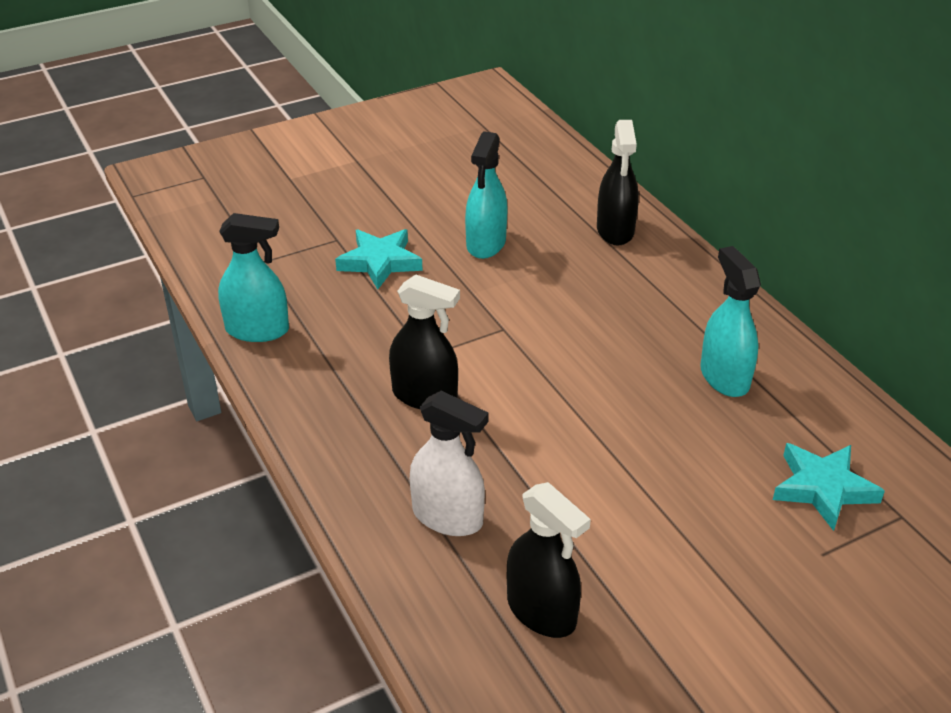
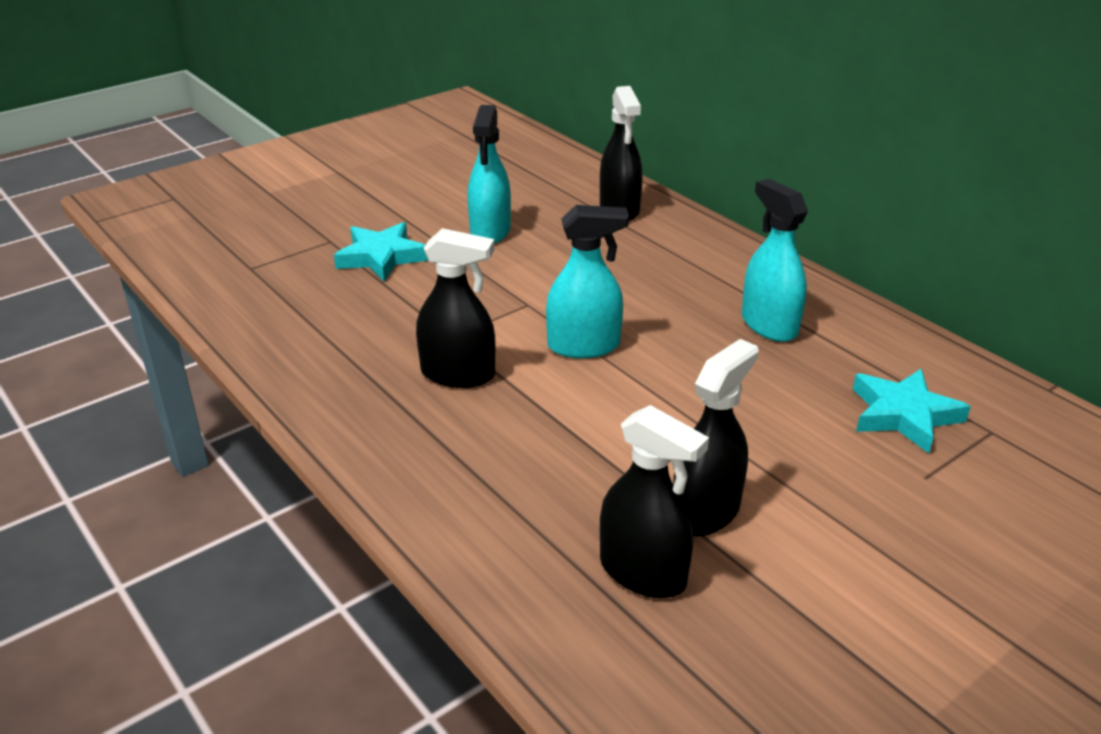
camera: 10 degrees left, 5 degrees down
(257, 330) = (258, 331): turquoise spray bottle -> turquoise spray bottle (584, 346)
(448, 517) = (512, 489): white spray bottle -> none
(611, 561) = (706, 511): none -> black spray bottle

